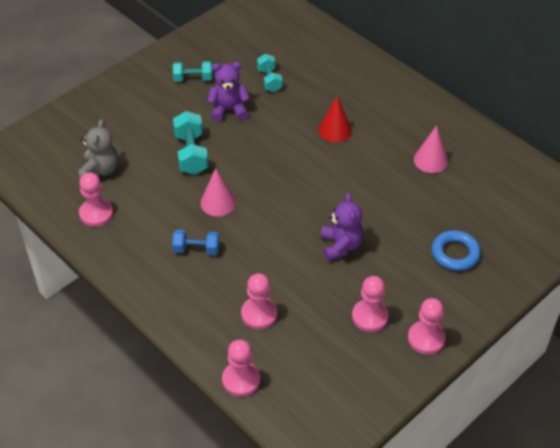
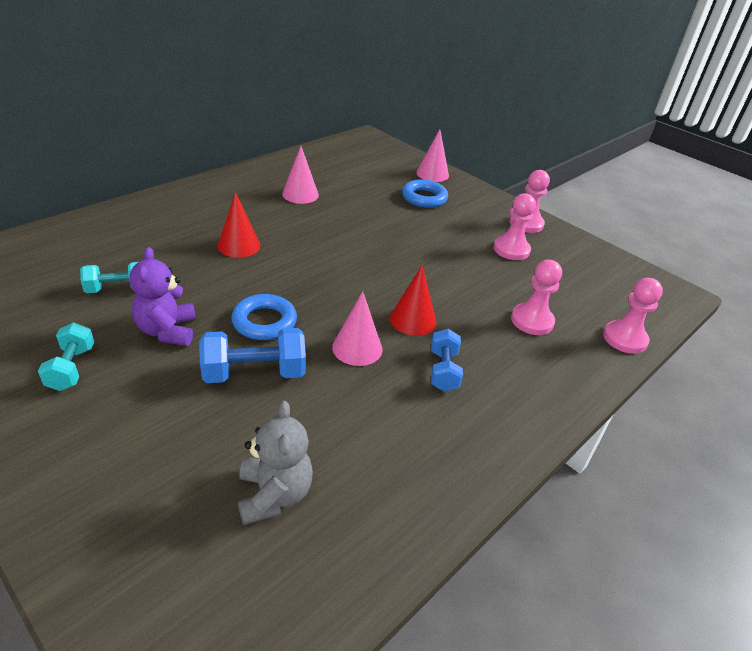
camera: 95 degrees left, 10 degrees down
(96, 213) = (381, 495): pink pawn -> none
(100, 170) = (274, 495): grey teddy bear -> grey teddy bear turned 75 degrees clockwise
(191, 153) = (254, 373): turquoise dumbbell -> blue dumbbell
(242, 153) = (264, 322): none -> blue ring
(252, 235) = (413, 320): none -> red cone
(341, 245) = (422, 258): purple teddy bear -> none
(515, 264) = (432, 174): none -> pink cone

